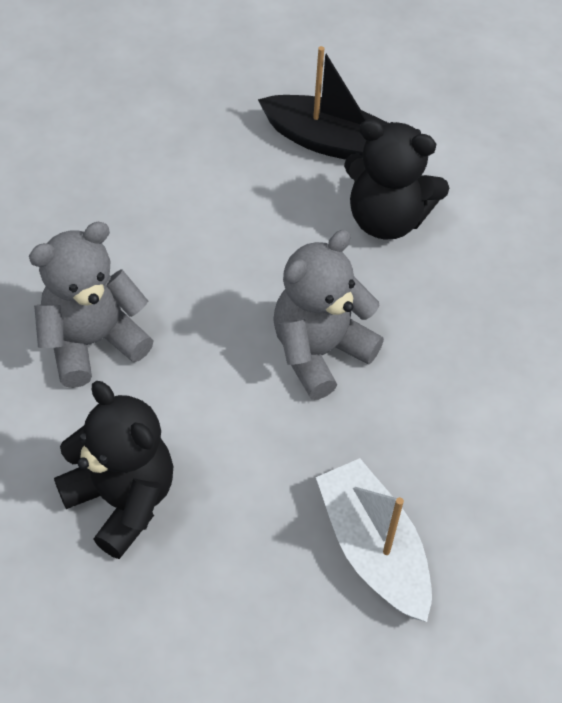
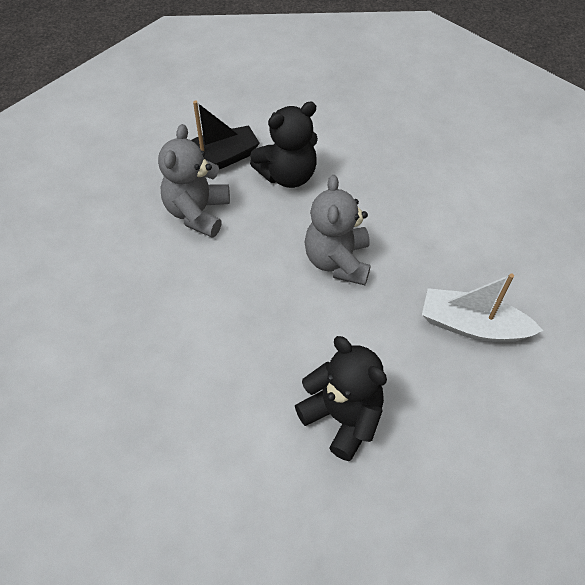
camera: 45 degrees left, 0 degrees up
(92, 341) = (225, 357): grey teddy bear -> grey teddy bear (197, 212)
(122, 500) = (342, 417): black teddy bear -> black teddy bear turned 45 degrees clockwise

